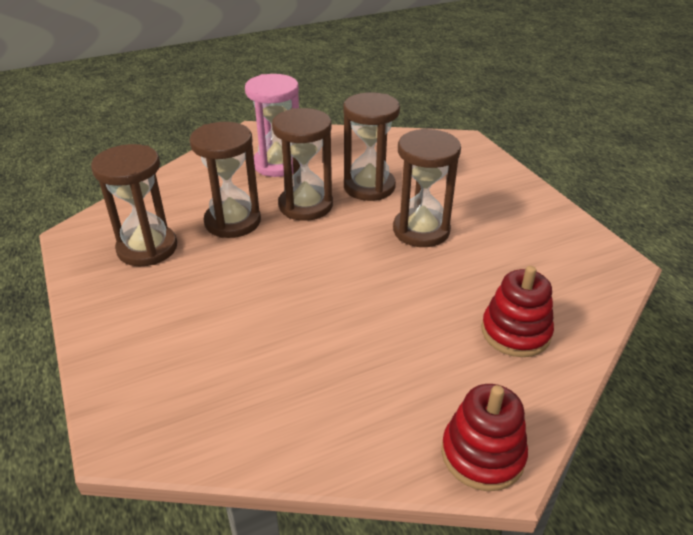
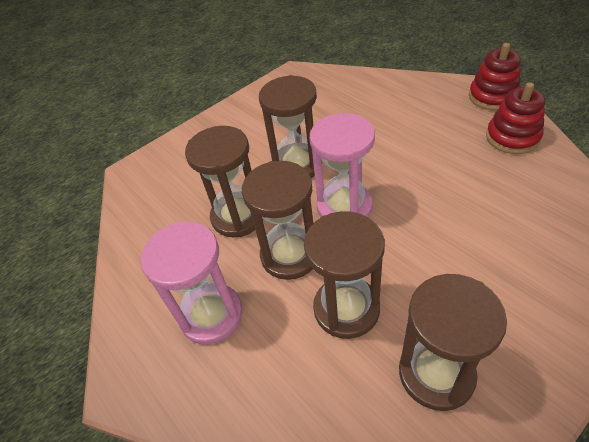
camera: 100 degrees left, 10 degrees up
(341, 246) = (344, 207): none -> pink hourglass
(515, 332) = (388, 101): red stacking toy -> red stacking toy (512, 137)

